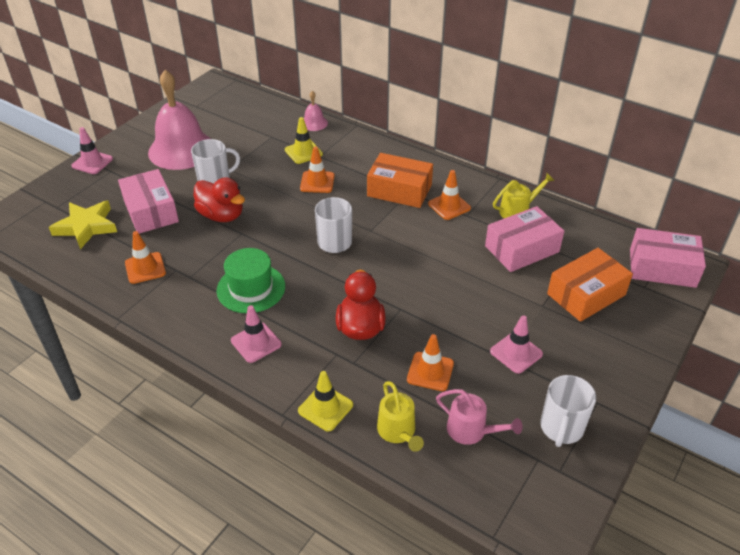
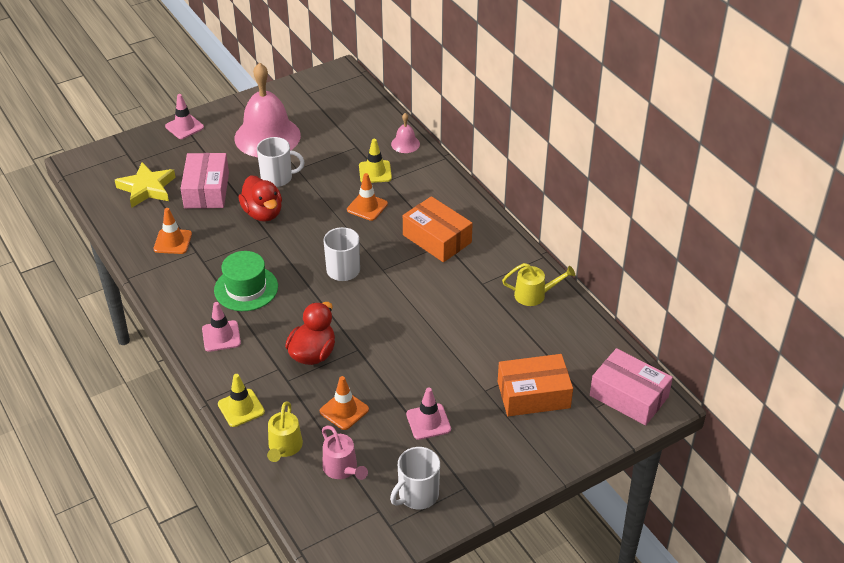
camera: 25 degrees right, 0 degrees up
(449, 206) = (472, 269): orange traffic cone -> none
(522, 249) = (508, 333): pink box -> none

